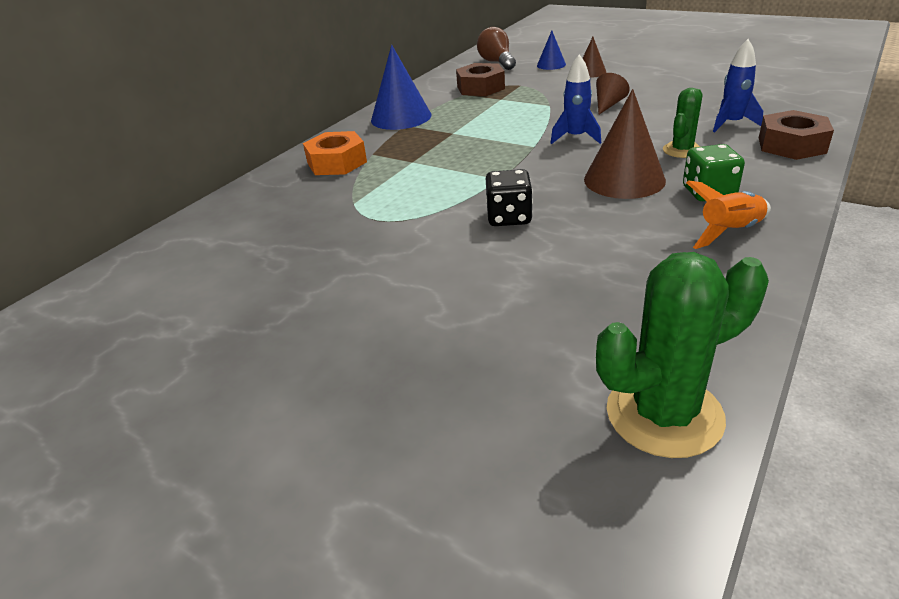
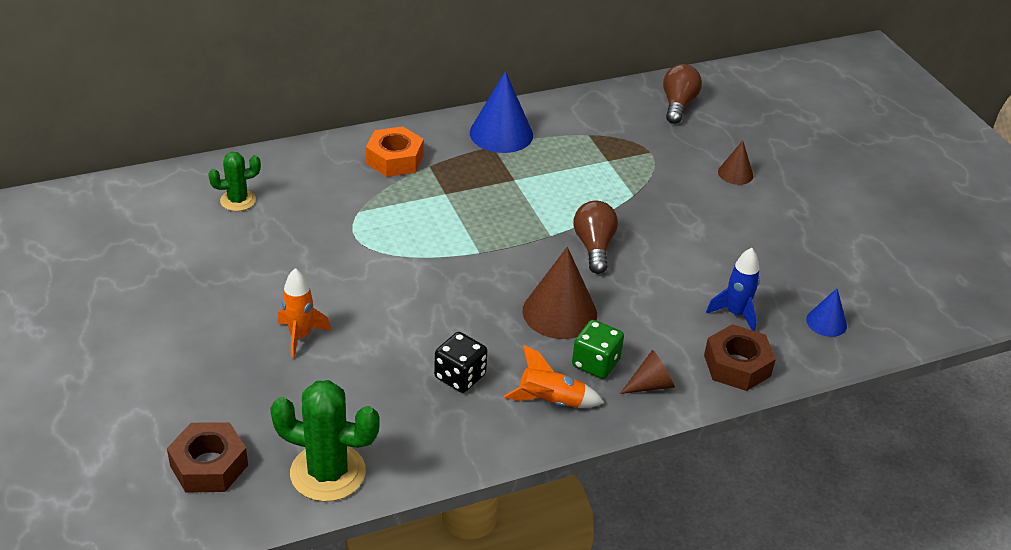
camera: 30 degrees right, 5 degrees up
(437, 313) = (300, 336): none -> orange rocket
(480, 88) = (613, 134): brown nut -> brown nut (209, 465)
(509, 217) = (436, 293): black dice -> black dice (460, 376)
(551, 65) = (719, 139): blue cone -> blue cone (826, 322)
(575, 137) = (594, 247): blue rocket -> brown light bulb
(608, 105) = (679, 226): brown cone -> brown cone (650, 385)
(682, 150) = (648, 314): green cactus -> green cactus (238, 200)

